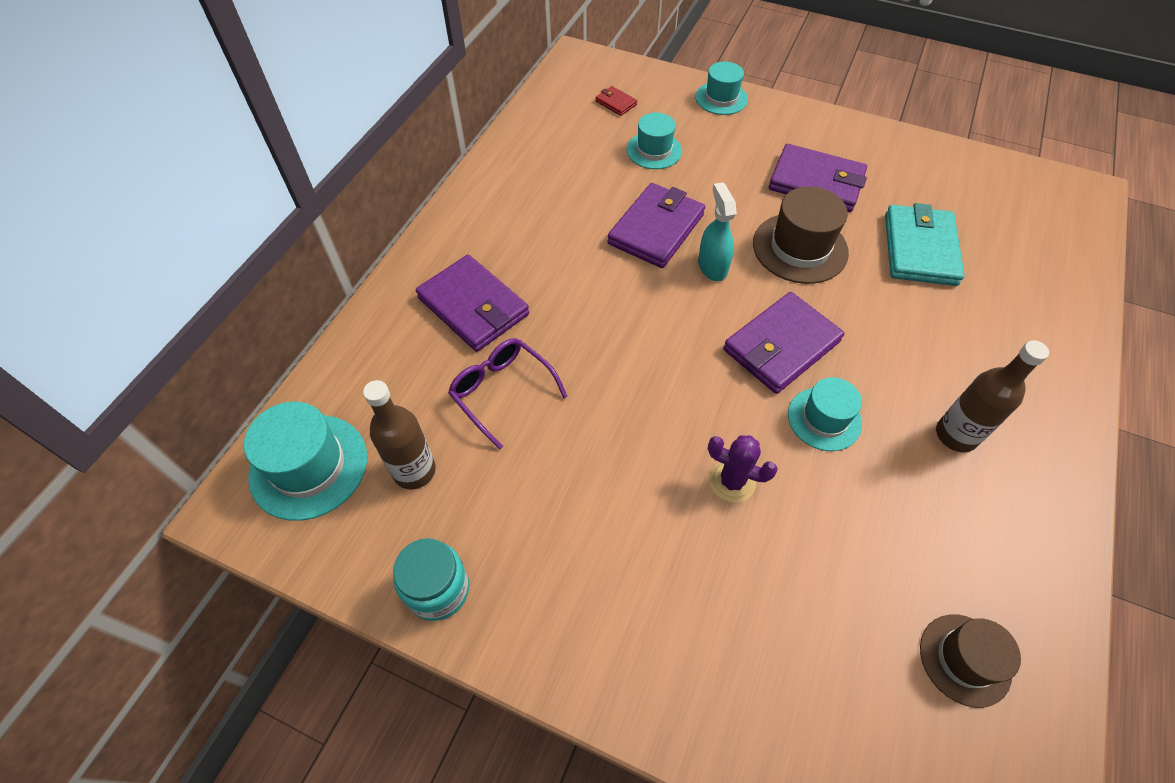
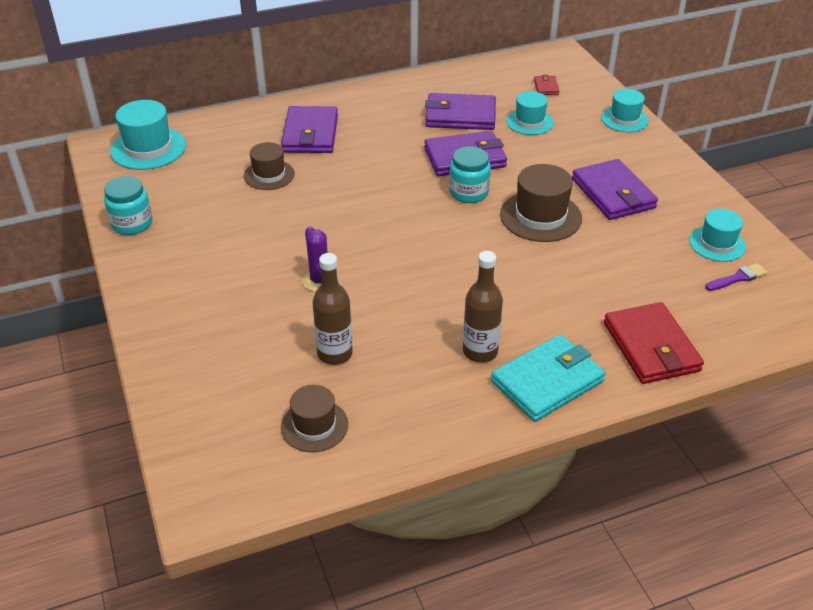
camera: 45 degrees right, 15 degrees down
(414, 471) = (186, 178): brown bottle -> brown bottle (335, 354)
(502, 392) = (269, 175): purple glasses -> brown hat
(712, 266) = (468, 192): turquoise spray bottle -> turquoise jar
(781, 346) = (446, 249): purple wallet -> purple wallet (460, 116)
(824, 419) = (414, 292): turquoise hat -> turquoise hat (717, 244)
(919, 249) = (625, 264): turquoise wallet -> turquoise wallet (547, 381)
(997, 202) = (738, 278): none -> purple brush
(1042, 317) = (651, 347): none -> red wallet

